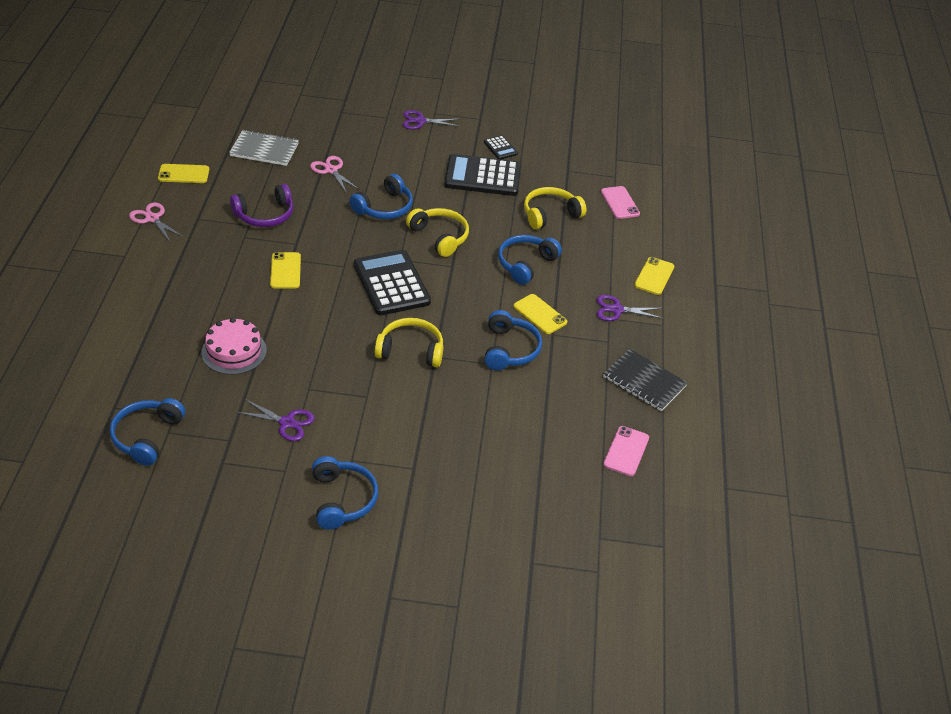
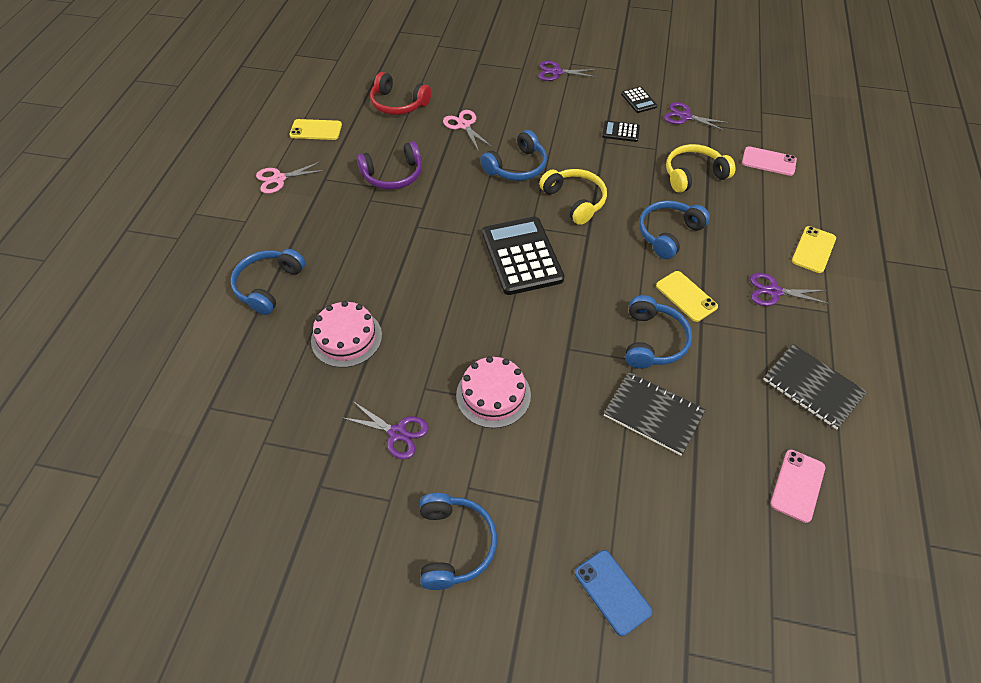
camera: 10 degrees right, 10 degrees up
(147, 436) = (239, 447): blue headphones -> blue headphones (268, 286)
(152, 218) = (279, 179): pink scissors -> pink scissors turned 75 degrees counterclockwise
(264, 150) = (398, 104): grey notebook -> red headphones
(285, 271) = (409, 239): yellow phone -> none
(370, 392) = (493, 395): none -> pink cake
(411, 350) = (541, 340): yellow headphones -> none
(473, 526) = (612, 592): none -> blue phone
(483, 176) = (620, 132): black calculator -> black calculator, size x0.46
(509, 404) = (653, 414): none -> black notebook
(544, 163) = (685, 116): none -> purple scissors
(620, 203) = (768, 161): pink phone -> pink phone turned 60 degrees counterclockwise

